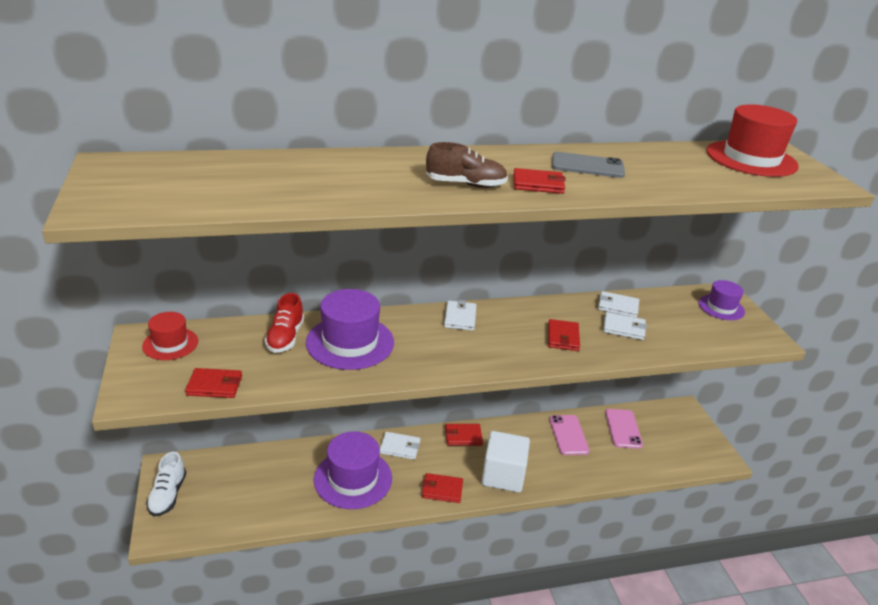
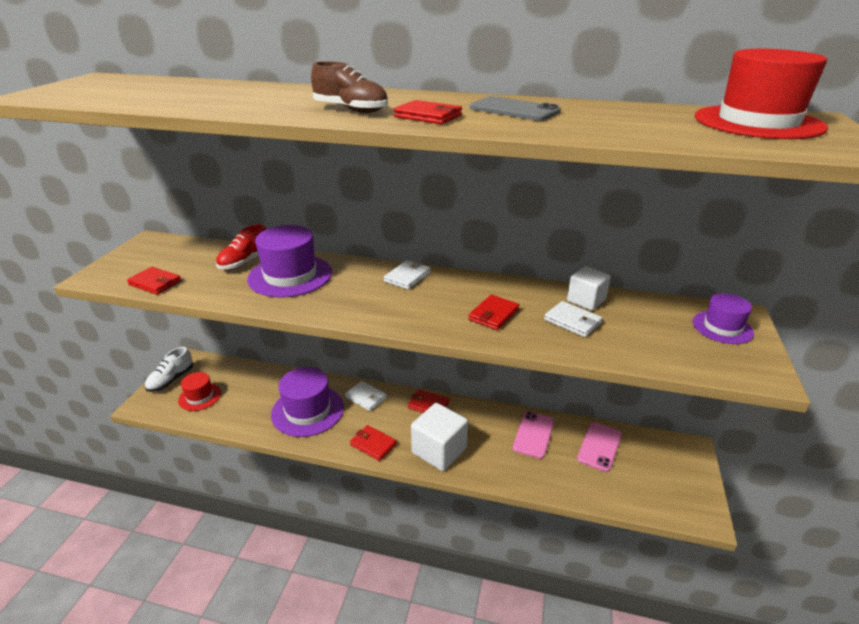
camera: 30 degrees right, 0 degrees up
(170, 344) = (162, 249): red hat -> red hat (200, 396)
(617, 306) = (586, 300): white wallet -> white cube

